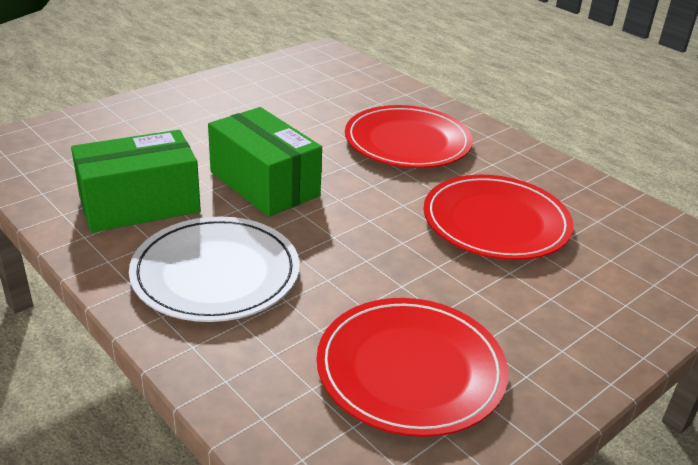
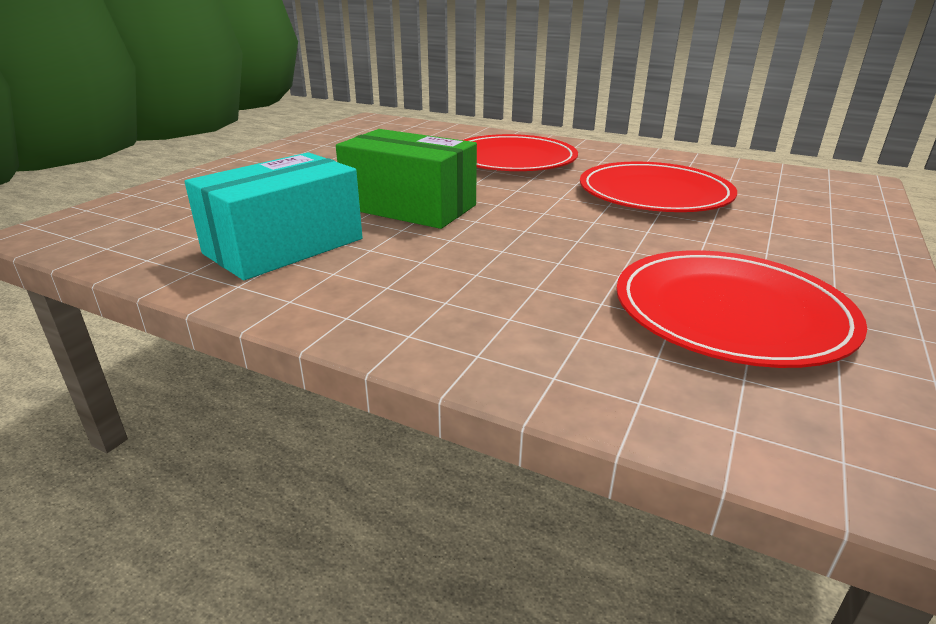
camera: 20 degrees left, 5 degrees down
(139, 204) = (284, 246): green box -> turquoise box
(216, 273) = (433, 283): white plate -> none

